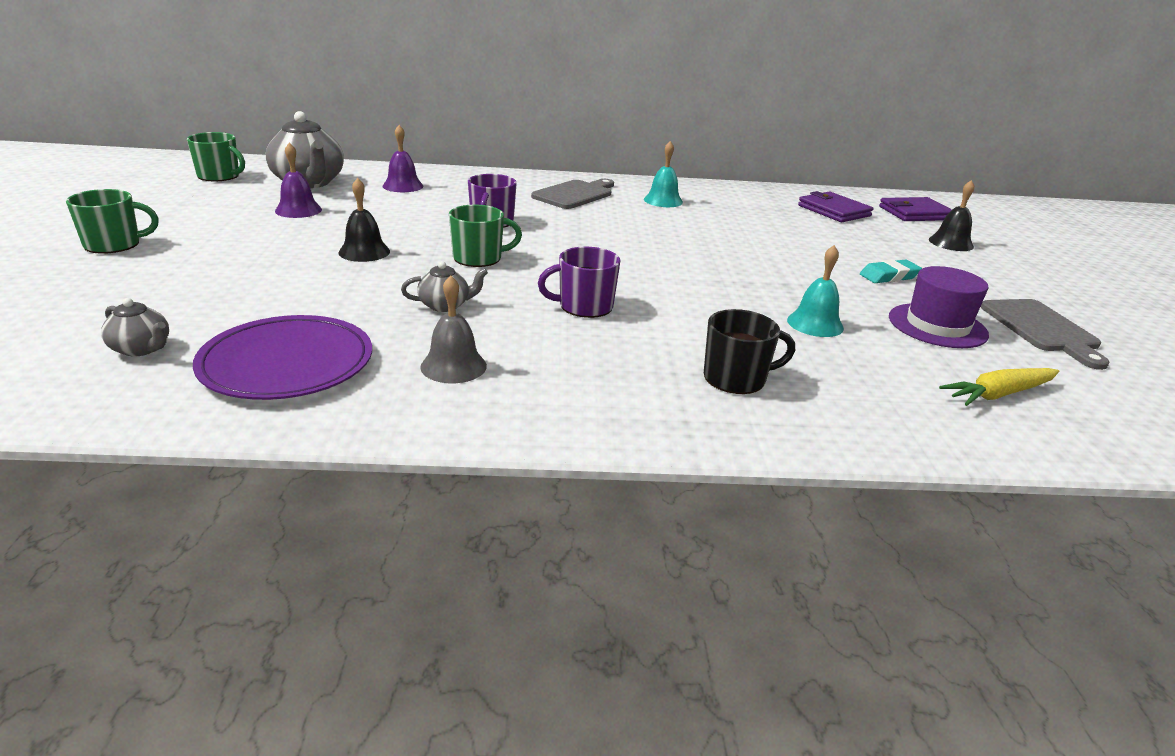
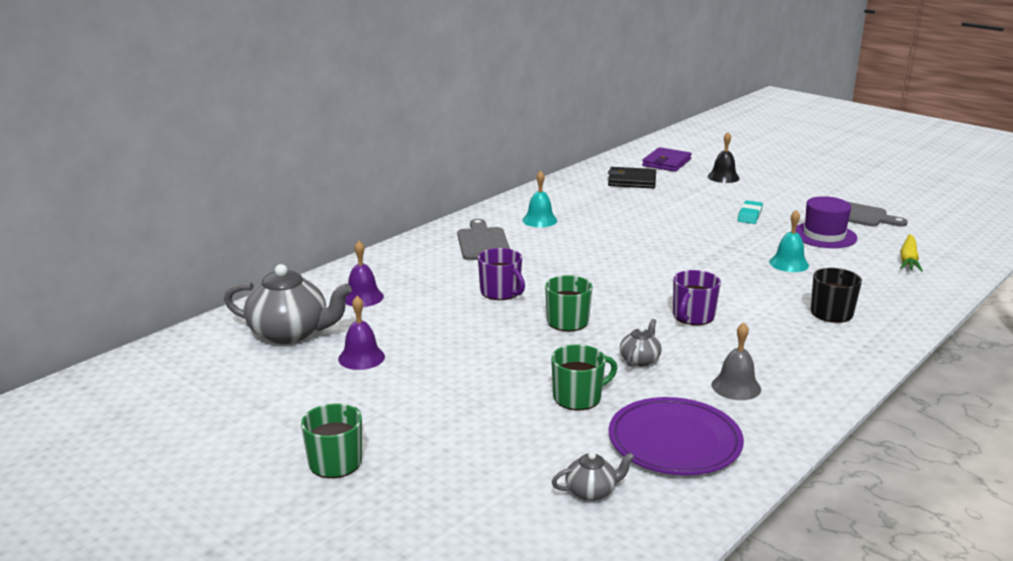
camera: 45 degrees left, 5 degrees down
(219, 176) = (201, 369): green mug -> green mug (578, 397)
(364, 252) = (500, 358): black bell -> none
(834, 211) = (632, 181): purple wallet -> black wallet

